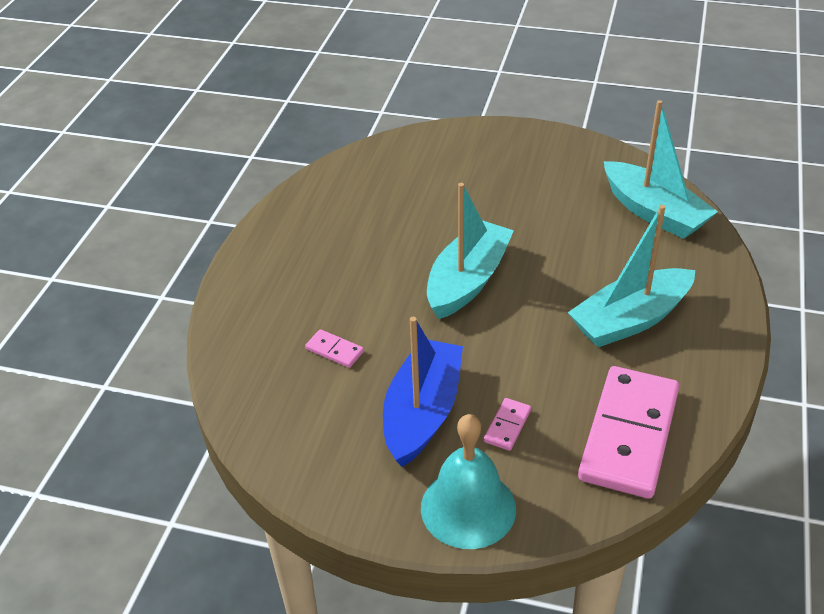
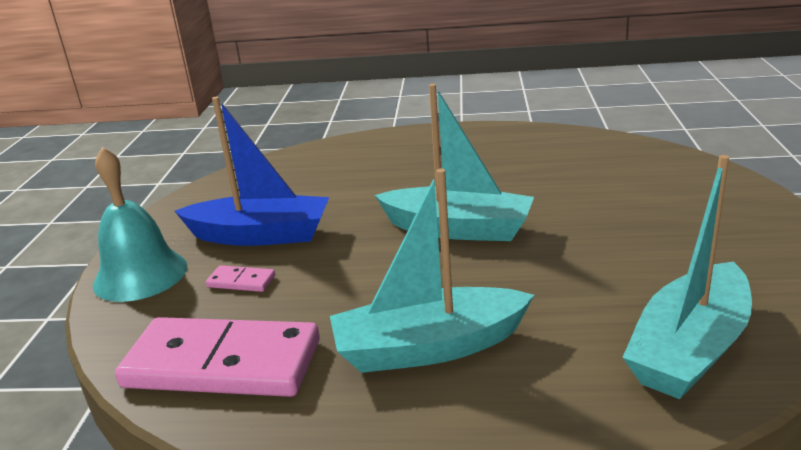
camera: 80 degrees right, 15 degrees down
(334, 350) = (336, 184): pink domino -> none
(631, 320) = (429, 347): turquoise boat -> turquoise boat turned 60 degrees counterclockwise

